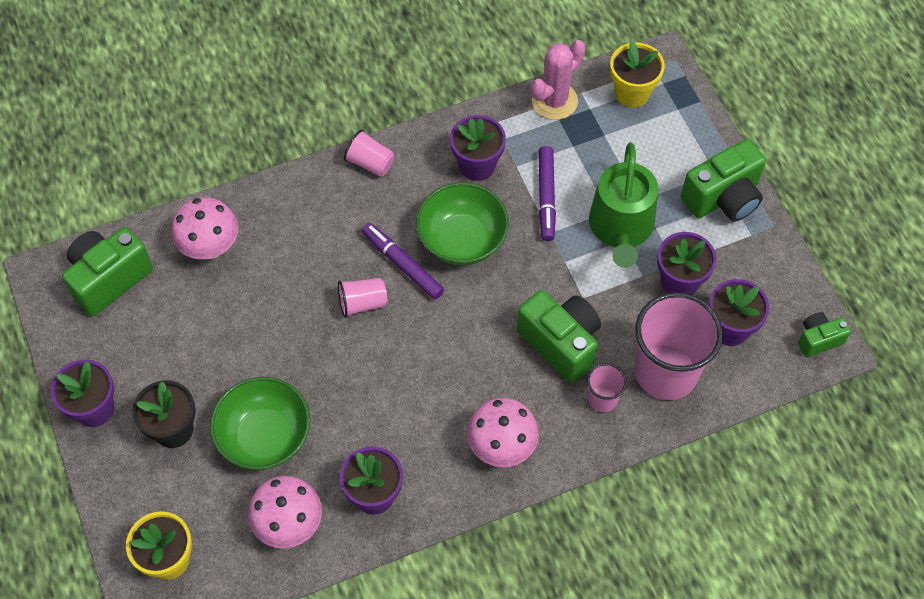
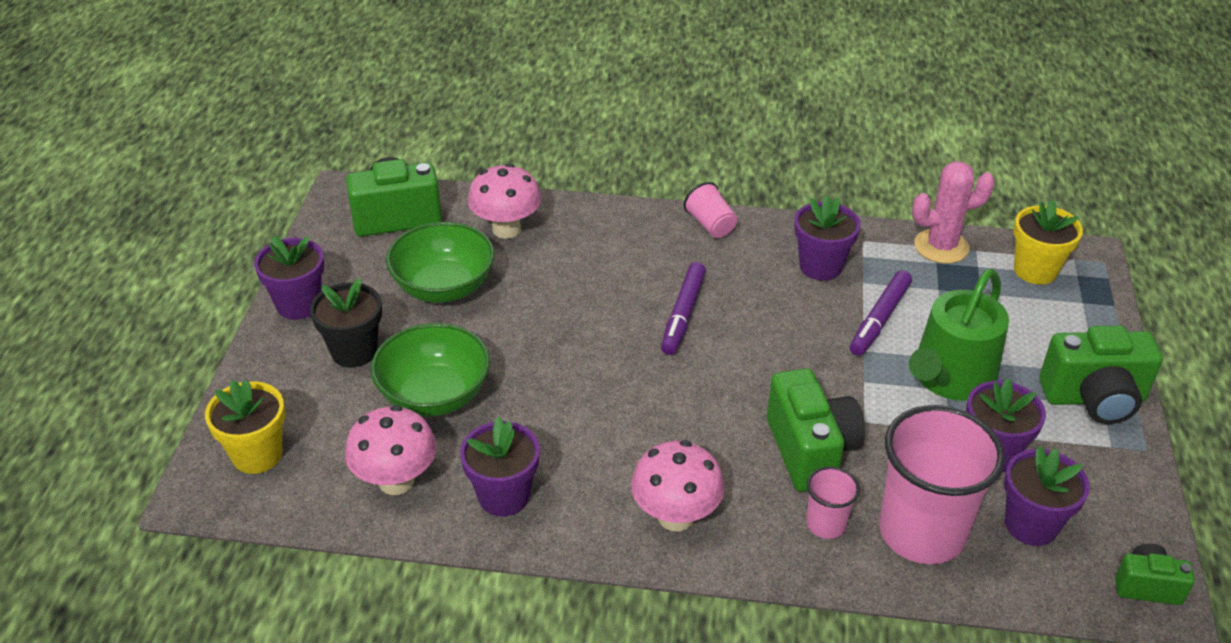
camera: 30 degrees right, 20 degrees down
(362, 303) = (619, 329): pink cup -> none
(402, 265) = (683, 314): purple marker -> purple marker turned 150 degrees counterclockwise
(462, 240) = (761, 319): green bowl -> green bowl (443, 287)

